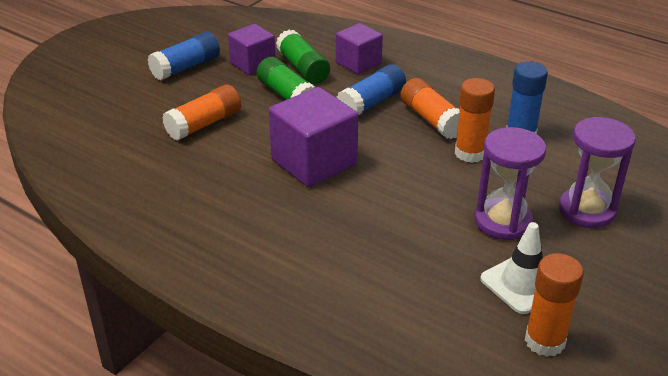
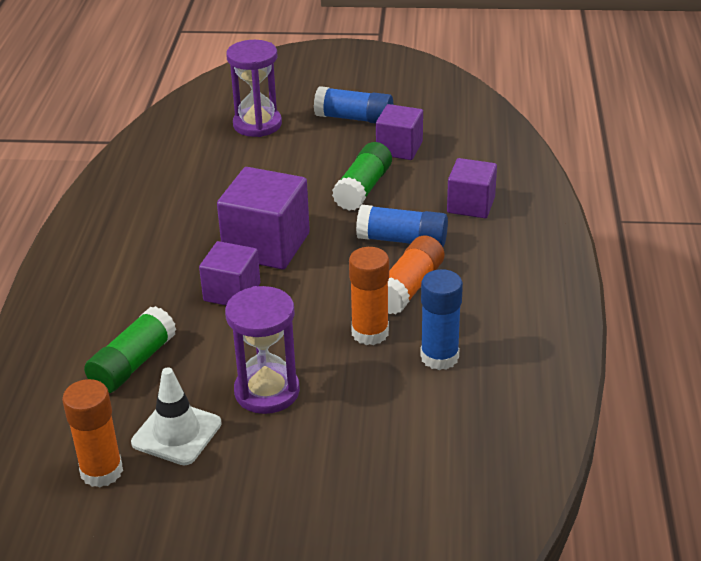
camera: 60 degrees right, 0 degrees up
(204, 124) = (271, 166): orange glue stick -> none
(303, 68) = (423, 177): green glue stick -> green glue stick (133, 364)
(361, 199) = (232, 292): none -> purple cube
(586, 210) = (335, 445): purple hourglass -> purple hourglass (257, 124)

